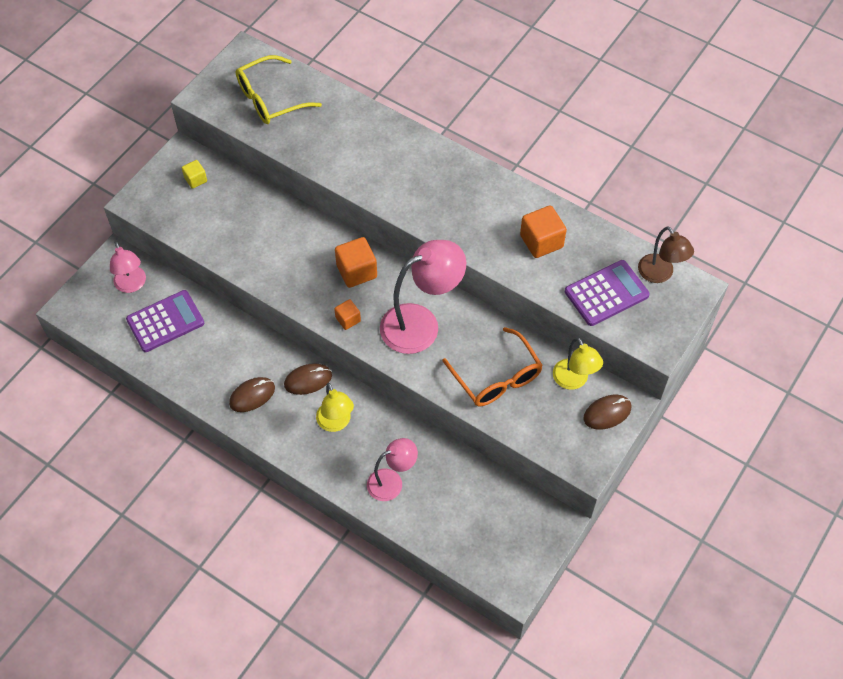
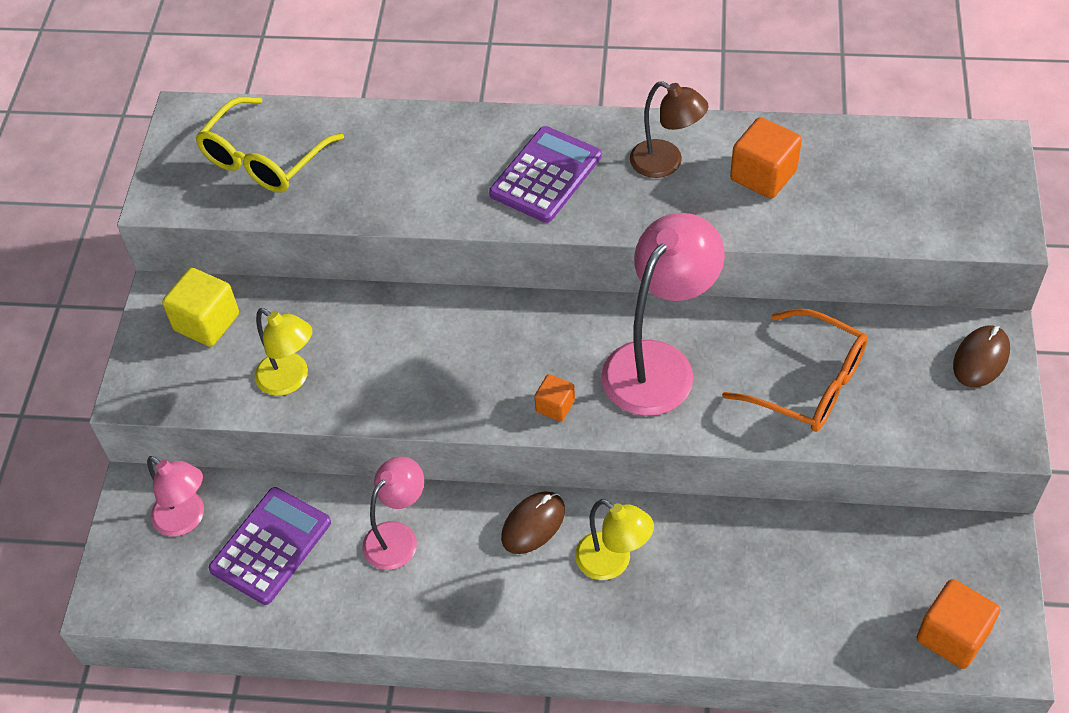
camera: 25 degrees left, 5 degrees down
(195, 179) = (207, 322): yellow cube -> yellow cube, size x1.73
(252, 395) = (468, 585): brown mouse -> none
(356, 271) = (522, 337): orange cube -> orange cube (952, 636)
(392, 482) = (745, 602): pink lamp -> pink lamp (398, 537)
(574, 381) = (909, 339): yellow lamp -> yellow lamp (290, 380)
(606, 293) = (894, 200): purple calculator -> purple calculator (546, 175)
(660, 274) = (940, 147): brown lamp -> brown lamp (666, 163)

